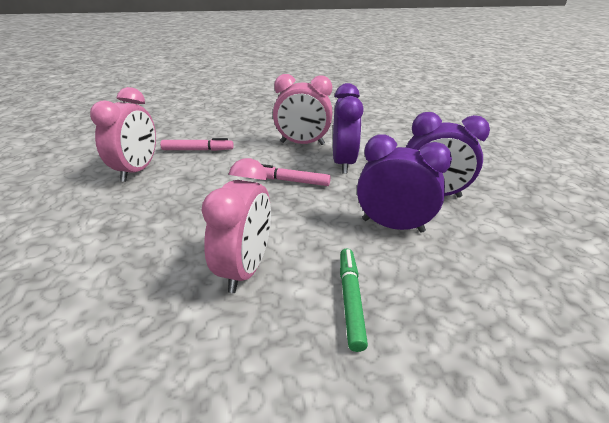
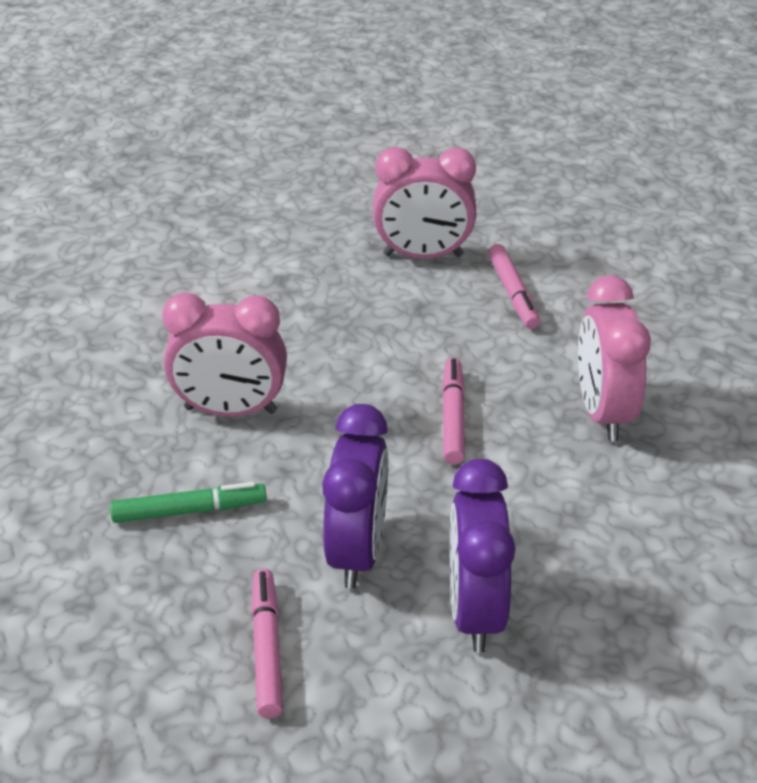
camera: 80 degrees right, 5 degrees up
(343, 163) = (546, 478): purple clock -> none
(476, 270) = (266, 649): none -> pink marker

